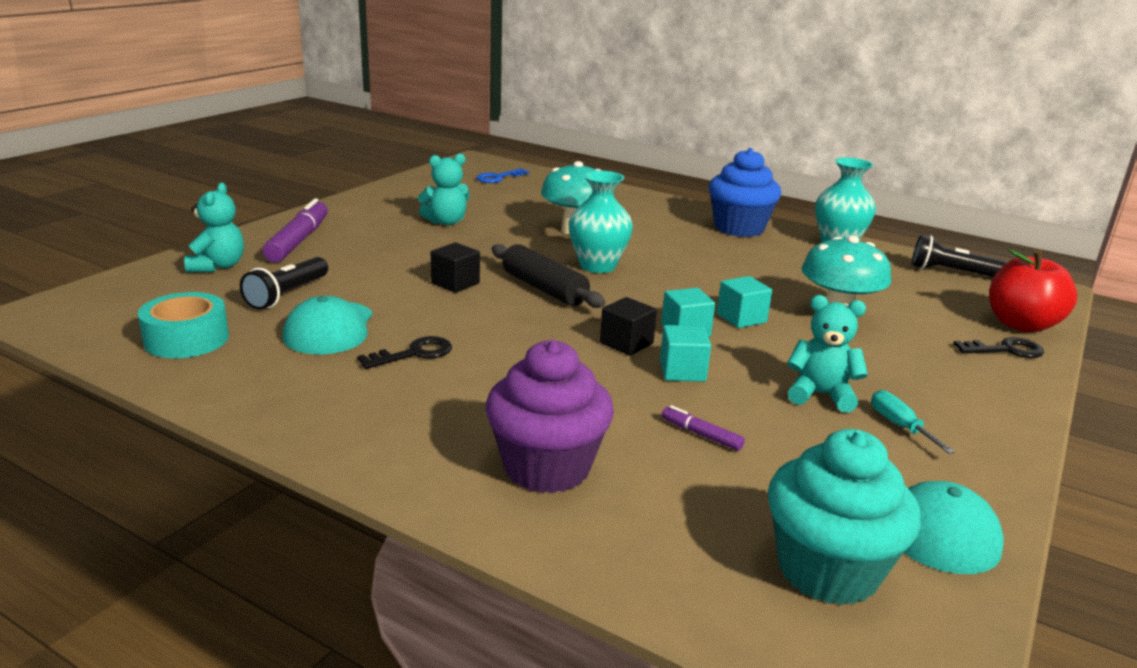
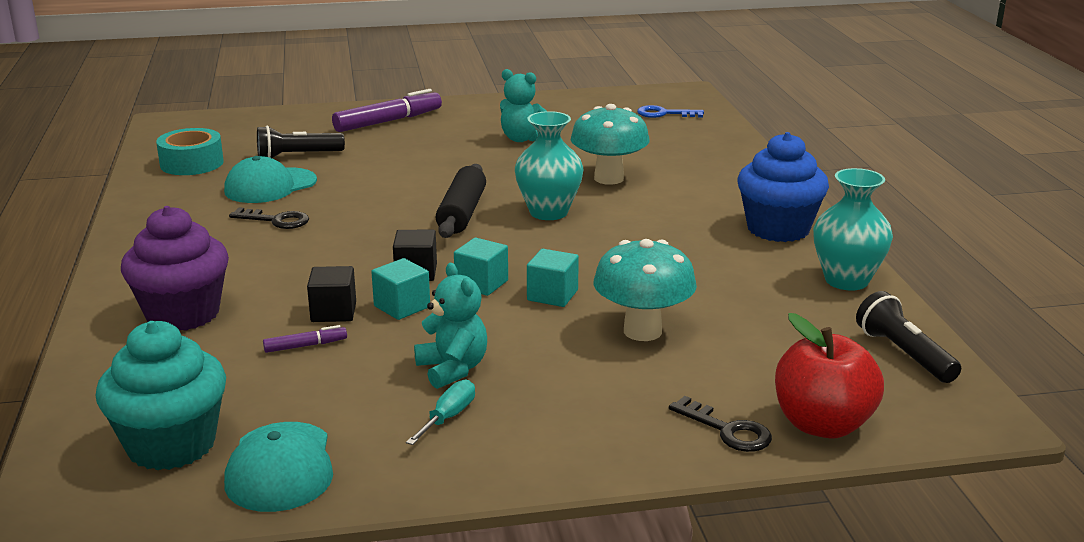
camera: 50 degrees right, 0 degrees up
(218, 266) = (304, 124): turquoise teddy bear -> none
(455, 283) = (412, 186): black cube -> black cube (333, 312)
(701, 434) = (305, 346): purple marker -> purple marker turned 75 degrees clockwise

